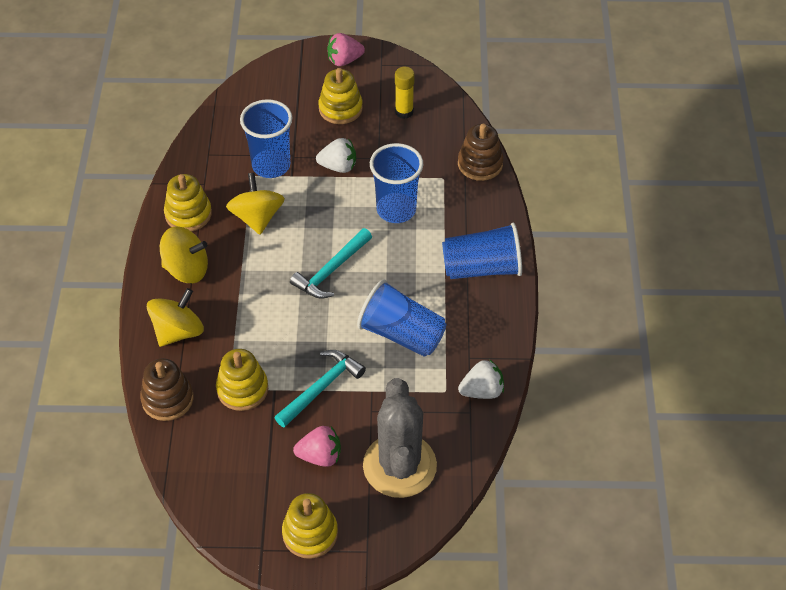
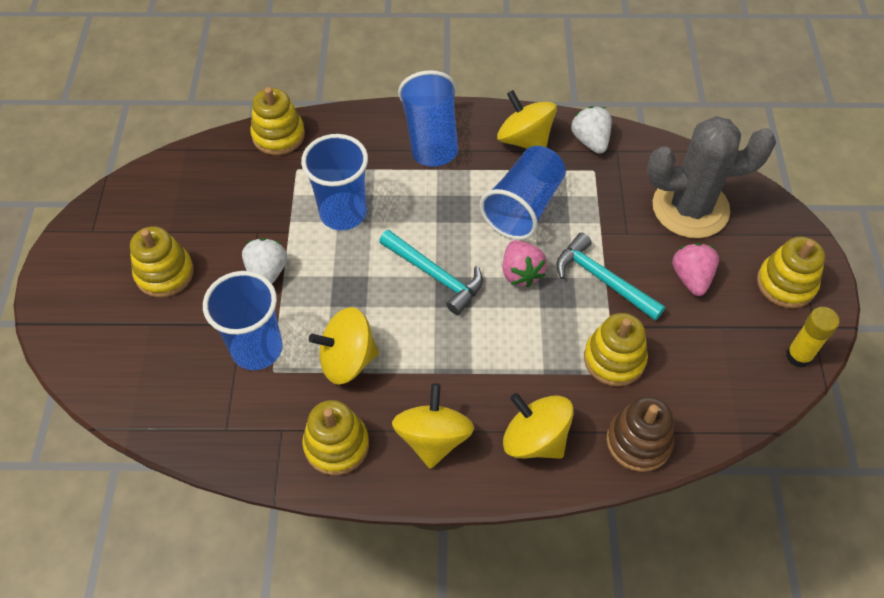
camera: 90 degrees left, 5 degrees up
(344, 60) = (74, 271): pink strawberry -> pink strawberry (521, 273)
(404, 112) = (183, 206): yellow glue stick -> yellow glue stick (798, 356)
(480, 164) = (278, 135): brown stacking toy -> yellow stacking toy
(481, 338) = (524, 140): none -> yellow spinning top

